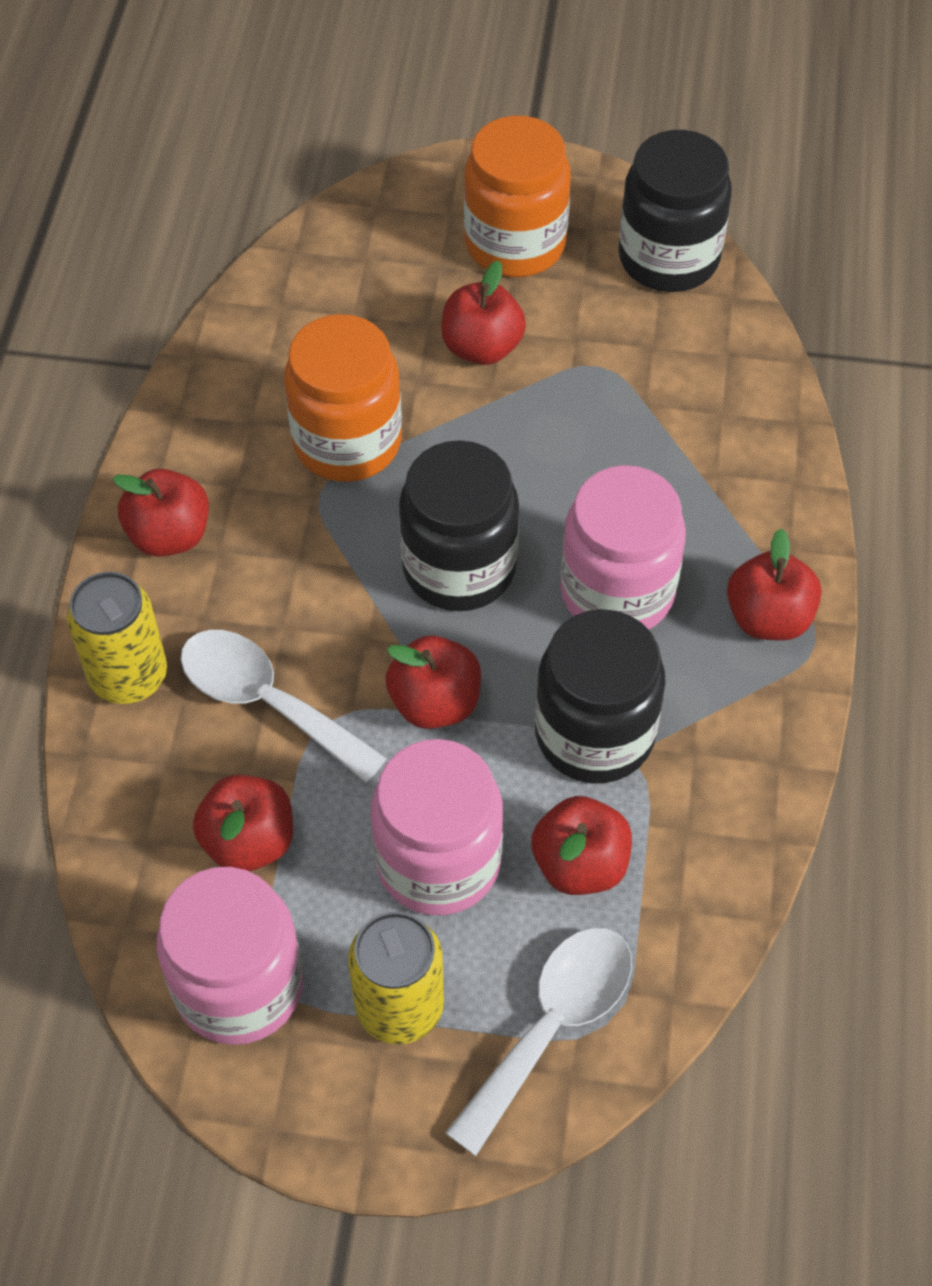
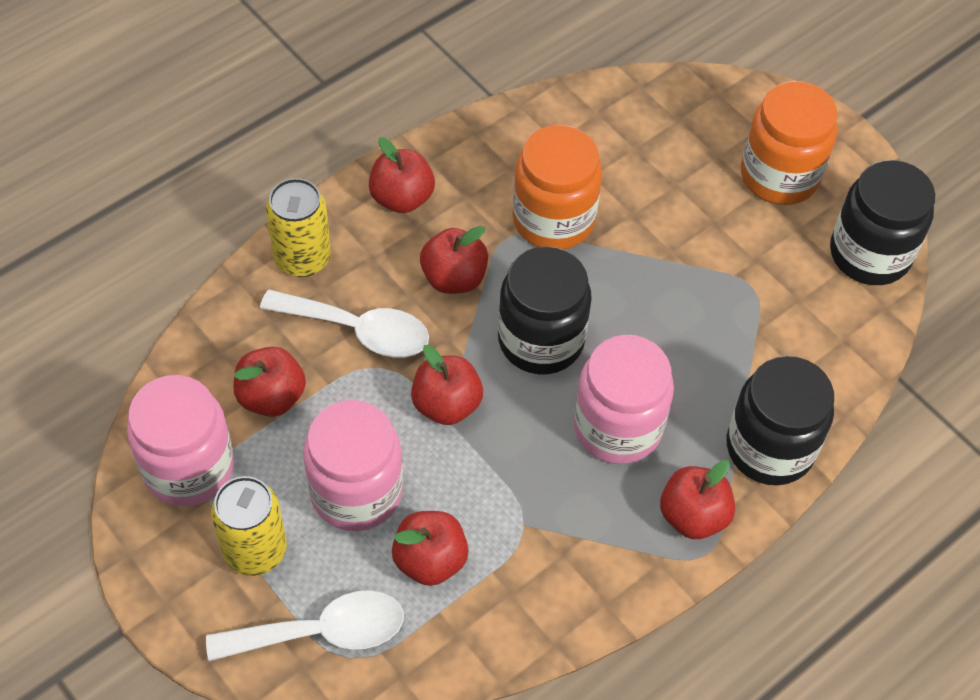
camera: 40 degrees right, 0 degrees up
(267, 702) = (358, 330): white spoon -> white spoon turned 120 degrees clockwise
(482, 347) = (691, 223): red apple -> red apple (454, 278)
(594, 734) = (516, 496): black jar -> black jar (769, 448)

